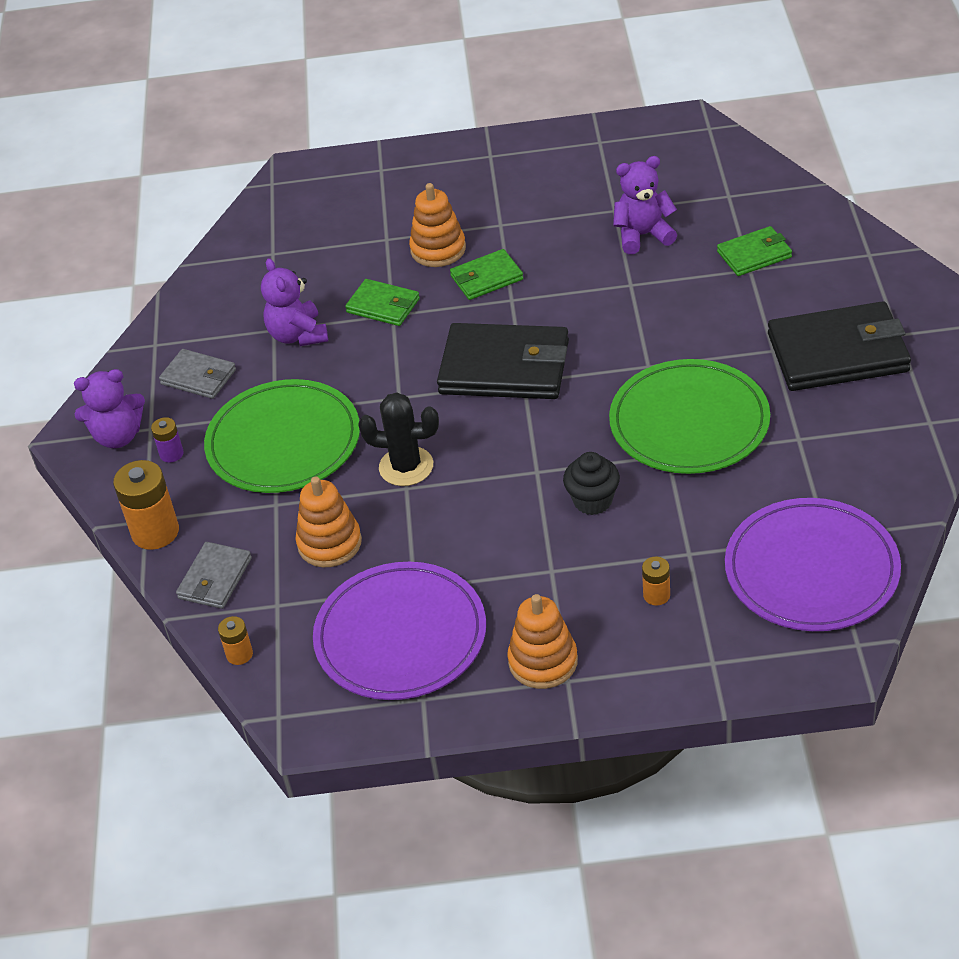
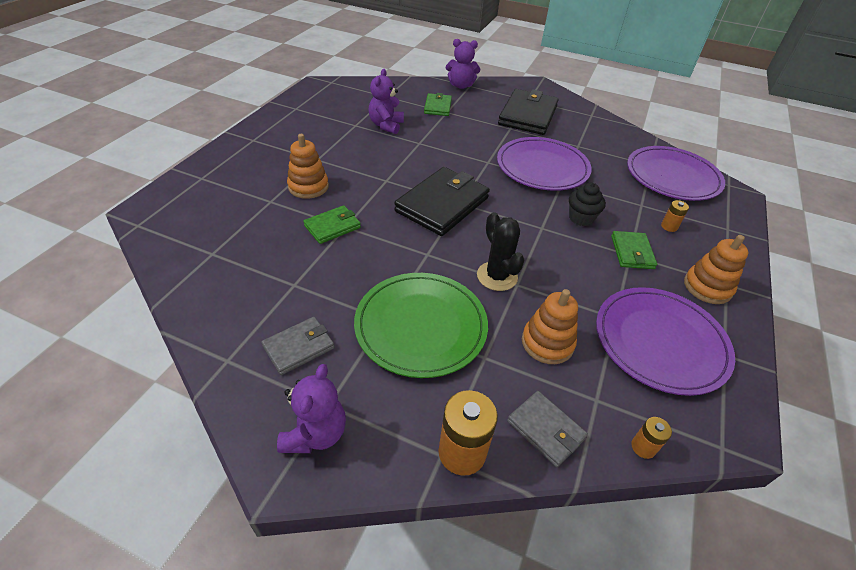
camera: 70 degrees left, 0 degrees up
(171, 454) = (373, 401): purple battery -> none
(298, 335) = (315, 275): purple teddy bear -> purple teddy bear (461, 85)
(406, 466) = (497, 276): black cactus -> black cactus turned 60 degrees counterclockwise
(486, 278) = (357, 181): green wallet -> green wallet (632, 252)
(689, 422) = (542, 167): green plate -> purple plate

